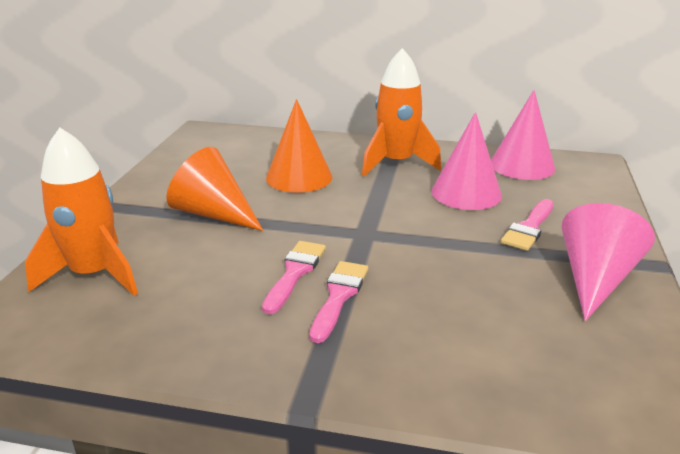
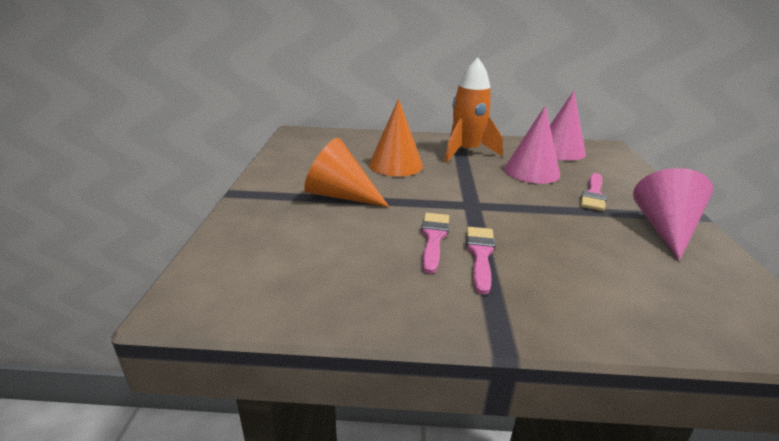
camera: 10 degrees left, 0 degrees up
(94, 274) = (259, 250): orange rocket -> none

